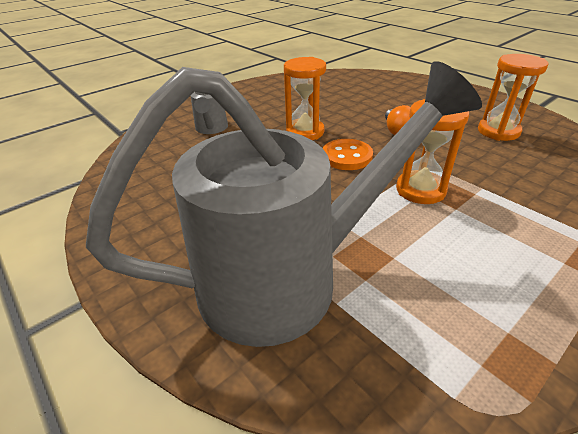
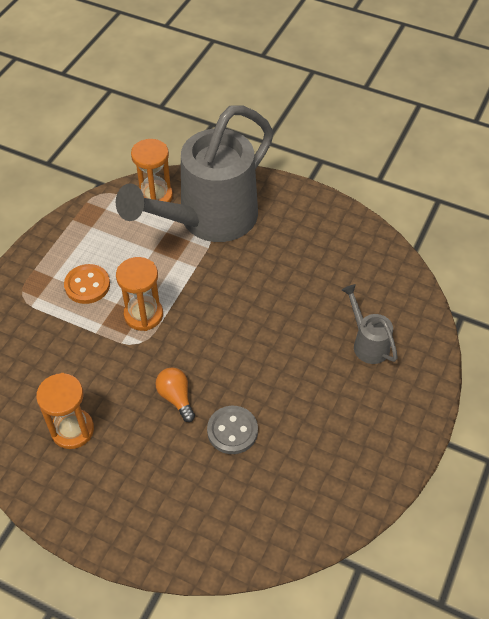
camera: 155 degrees right, 15 degrees up
(305, 132) = (269, 367): orange hourglass -> orange hourglass (155, 196)
(347, 156) = (213, 339): orange button -> orange button (87, 285)
(356, 110) = (232, 431): none -> grey button

